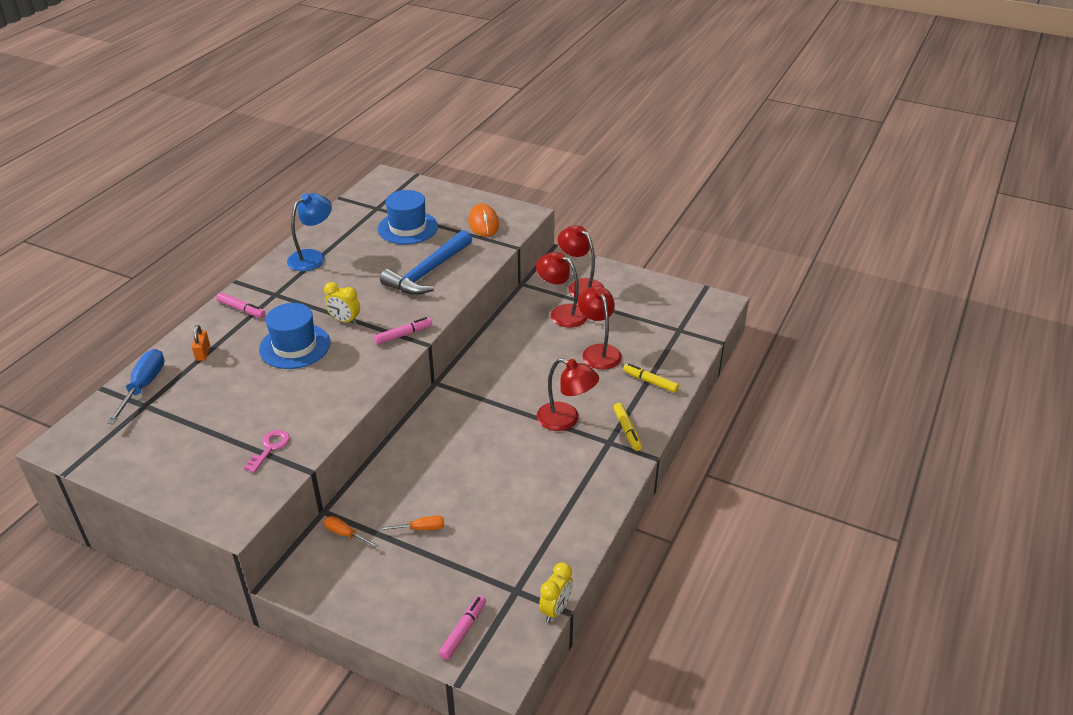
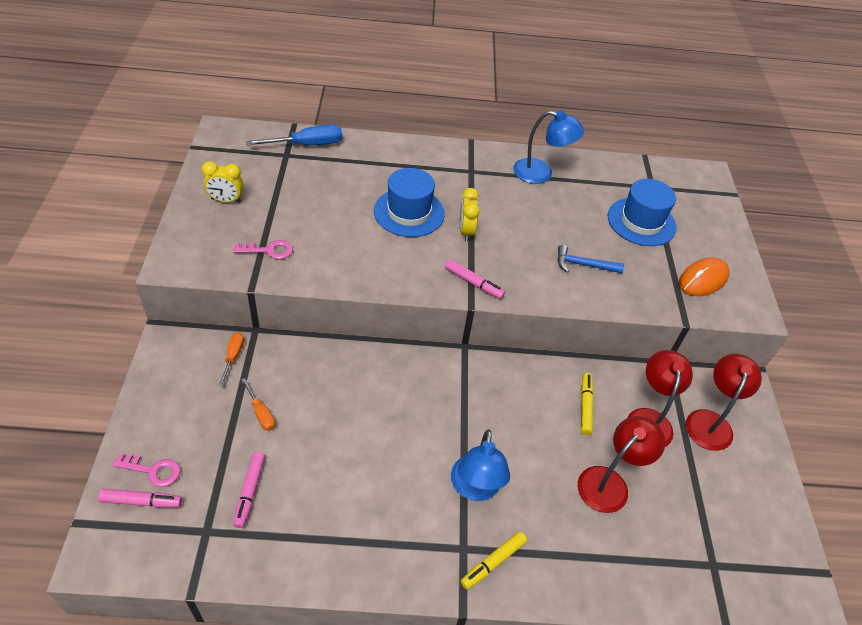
camera: 60 degrees right, 10 degrees up
(203, 353) = (366, 160): orange padlock -> none
(241, 309) = (436, 159): pink marker -> pink marker (250, 491)
(428, 272) = (583, 265): blue hammer -> blue hammer, size x0.52
(436, 617) = (153, 470): none -> pink key
(555, 609) = (190, 581): yellow clock -> yellow clock (226, 200)
(566, 420) = (475, 488): red lamp -> blue lamp
(650, 382) = (592, 561): yellow marker -> yellow marker (585, 406)

